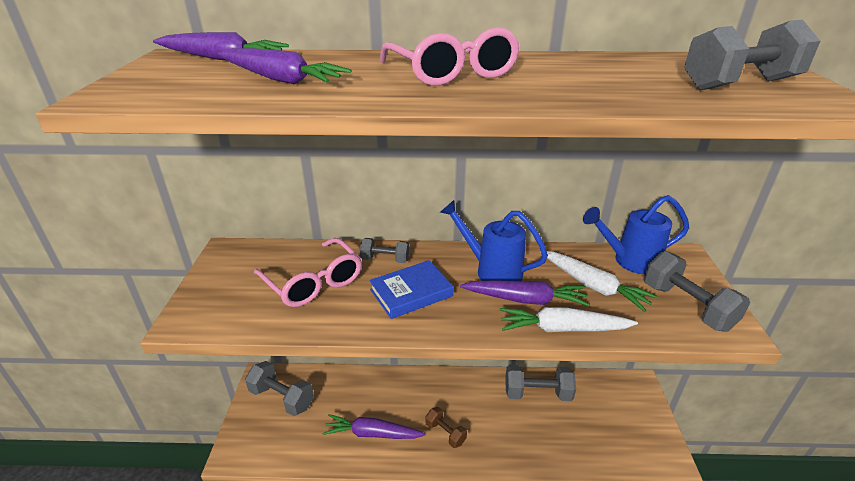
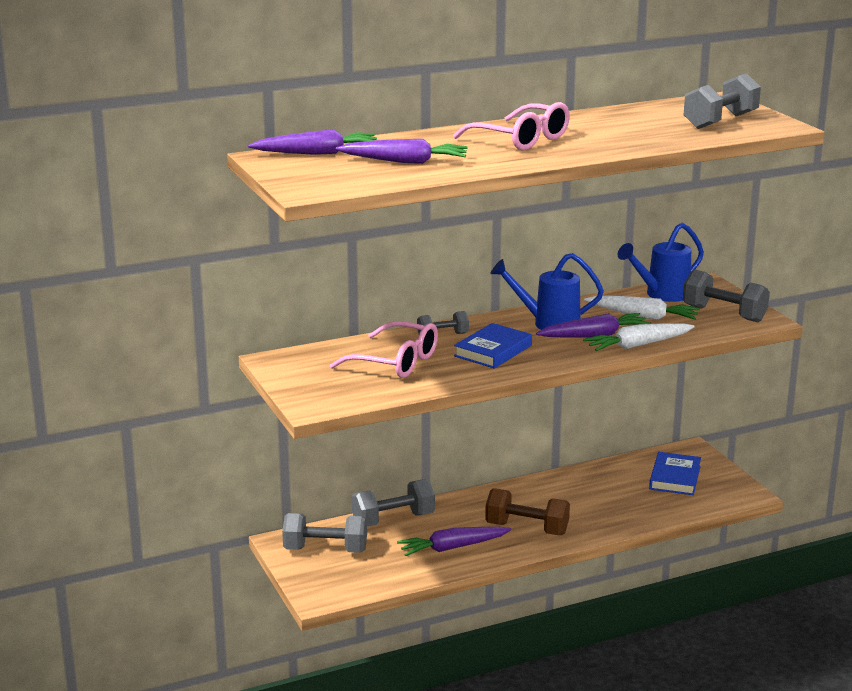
camera: 25 degrees left, 10 degrees down
(445, 433) = (527, 529): brown dumbbell -> brown dumbbell, size x1.67
(537, 393) = (597, 480): grey dumbbell -> grey dumbbell (393, 520)
(608, 415) = (675, 478): none -> blue book

